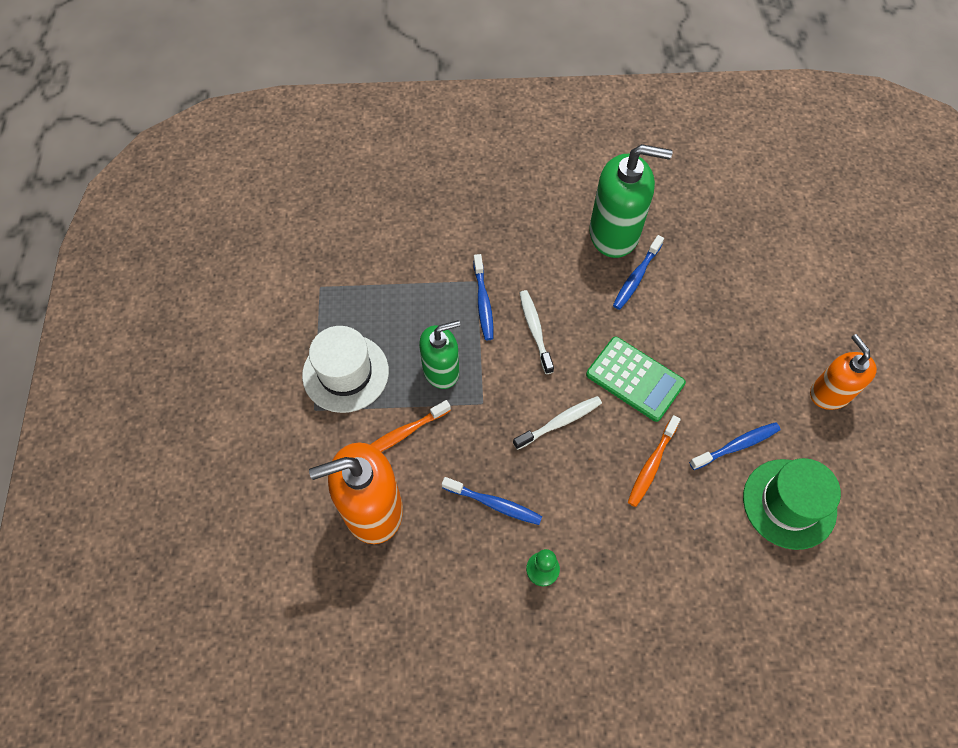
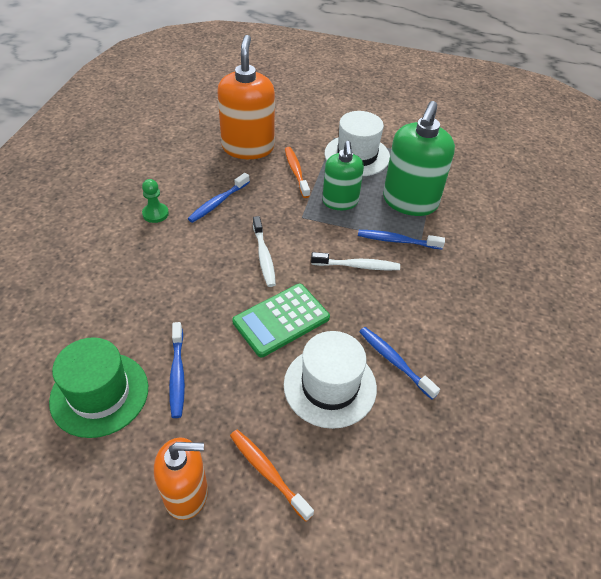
camera: 105 degrees right, 15 degrees down
(614, 233) = (455, 362): green soap dispenser -> green soap dispenser (410, 202)
(651, 465) = (195, 303): orange toothbrush -> orange toothbrush (267, 472)
(685, 320) = (330, 386): none -> white hat

